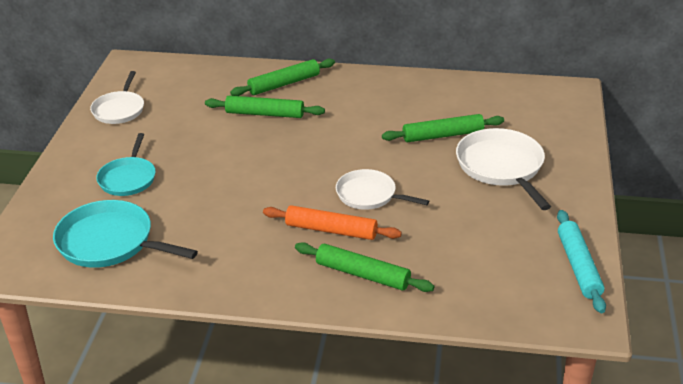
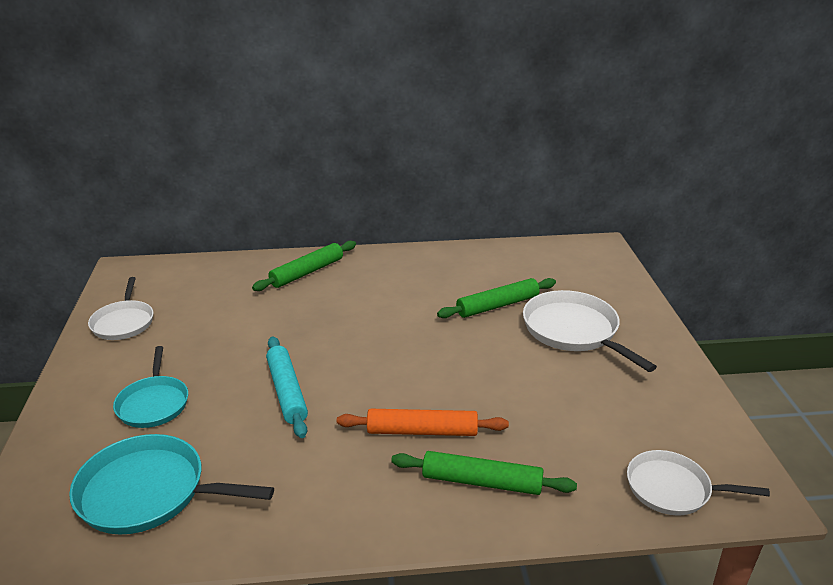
camera: 15 degrees left, 5 degrees down
(264, 114) = (296, 306): green rolling pin -> none
(369, 195) = (448, 382): white pan -> white pan (672, 489)
(578, 266) = (712, 430): turquoise rolling pin -> turquoise rolling pin (287, 391)

